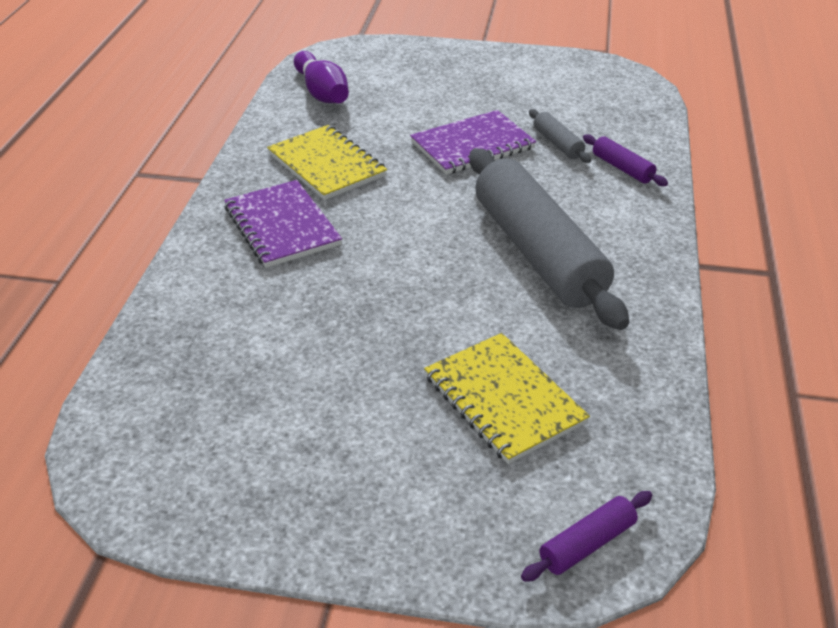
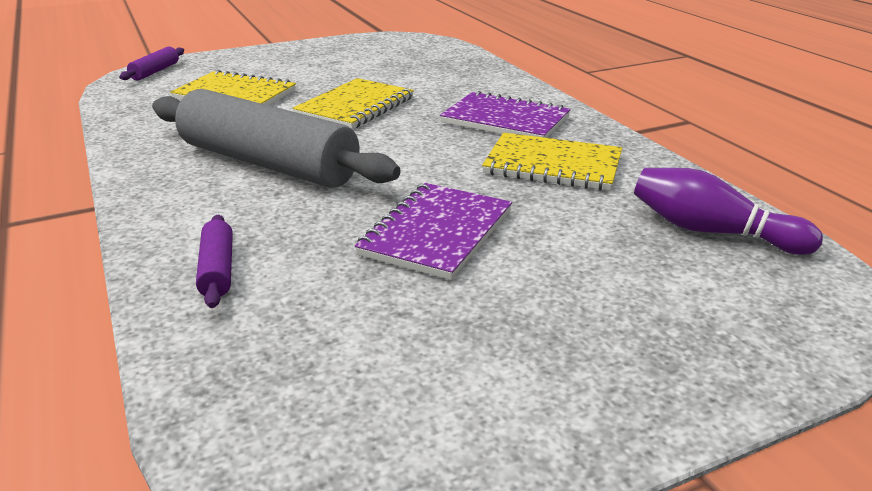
camera: 145 degrees right, 10 degrees down
(390, 309) = (355, 107): none -> yellow notebook
(557, 143) = (330, 273): grey rolling pin -> none
(622, 168) = (217, 270): purple rolling pin -> purple rolling pin turned 60 degrees clockwise

